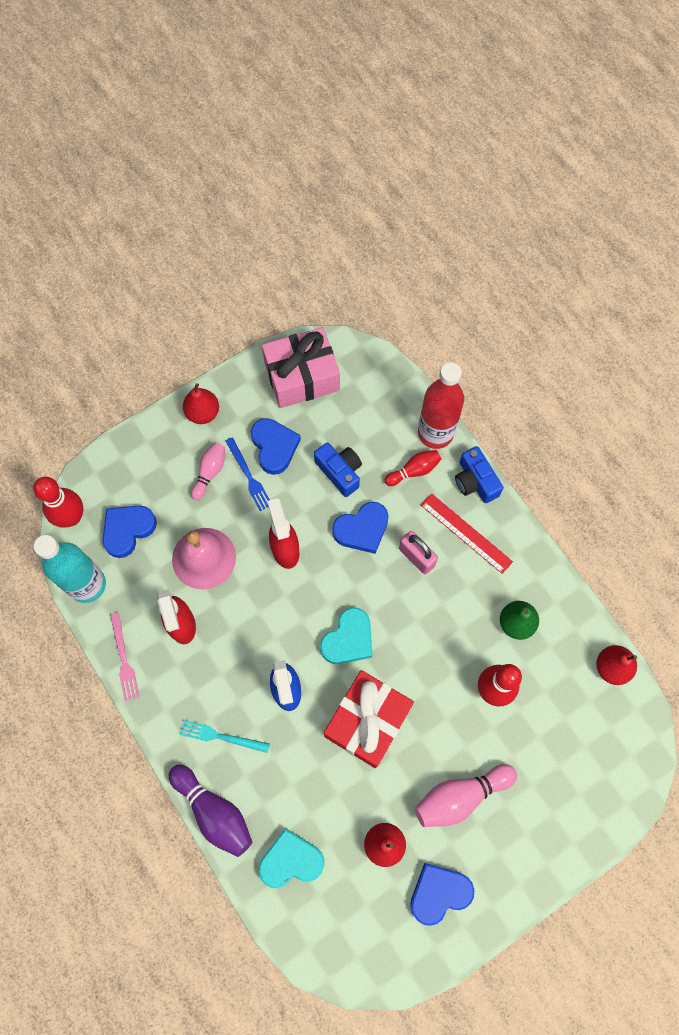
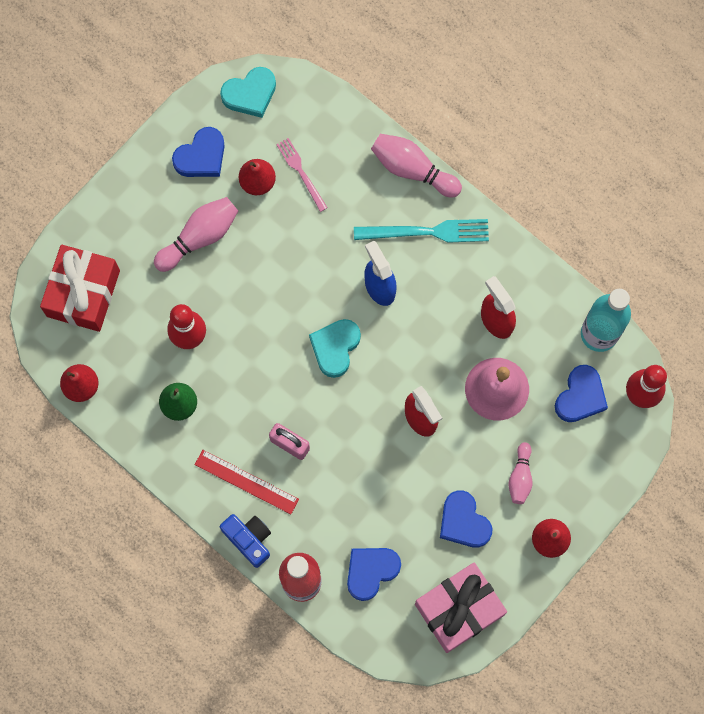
camera: 165 degrees right, 5 degrees up
(124, 659) = (538, 275): pink fork -> pink fork (301, 172)
(214, 812) = (412, 169): purple bowling pin -> pink bowling pin
(221, 736) = (427, 232): turquoise fork -> turquoise fork, size x1.59
(249, 476) = (479, 483): blue fork -> none
(291, 860) = (334, 149): turquoise heart -> turquoise heart (250, 94)
(340, 472) = (389, 513): blue camera -> none
(362, 529) = (350, 458): blue heart -> blue heart (371, 571)
(367, 721) = (298, 279): red gift -> red gift (83, 293)
(414, 471) = (314, 534): red bowling pin -> none

